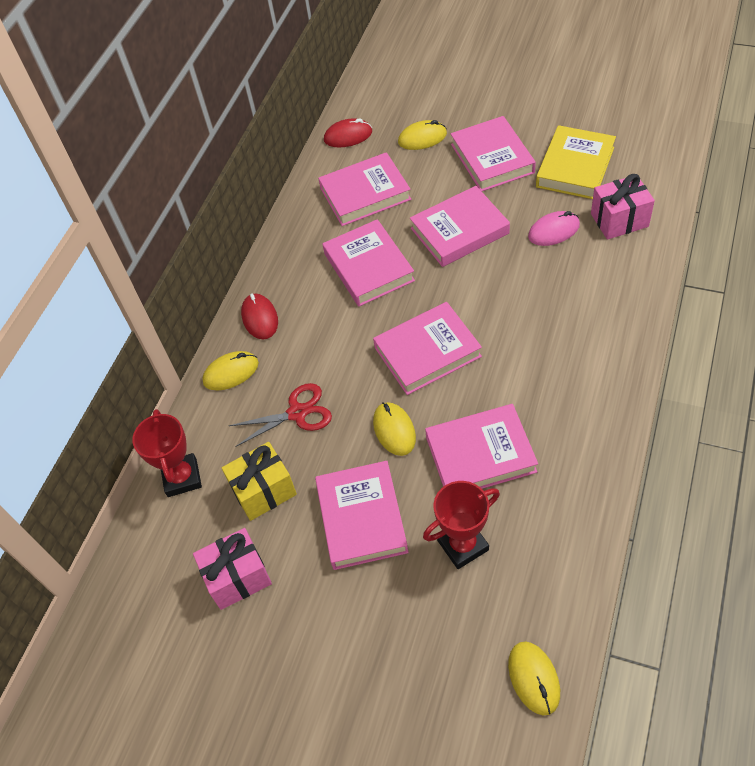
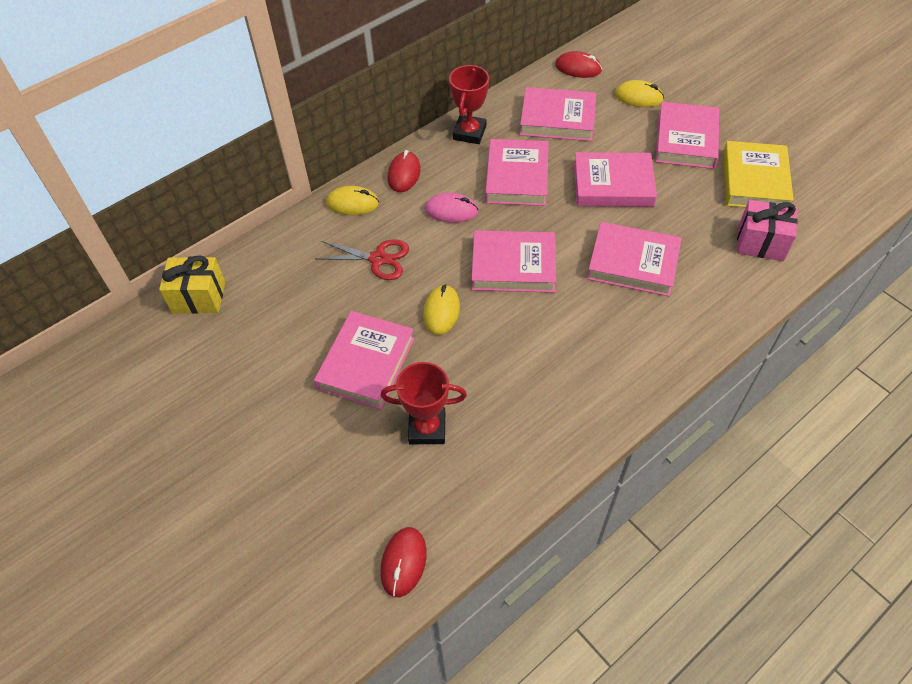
camera: 25 degrees right, 0 degrees up
(182, 477) = (261, 261): red trophy -> red trophy (469, 133)
(238, 577) = (245, 354): pink gift -> none
(263, 491) = (310, 302): yellow gift -> yellow gift (199, 297)
(480, 454) = (494, 367): pink book -> pink book (633, 263)
(534, 678) = (403, 562): yellow mouse -> red mouse
(553, 231) = (694, 223): pink mouse -> pink mouse (451, 210)
(575, 167) = (754, 181): yellow book -> yellow book turned 45 degrees counterclockwise

